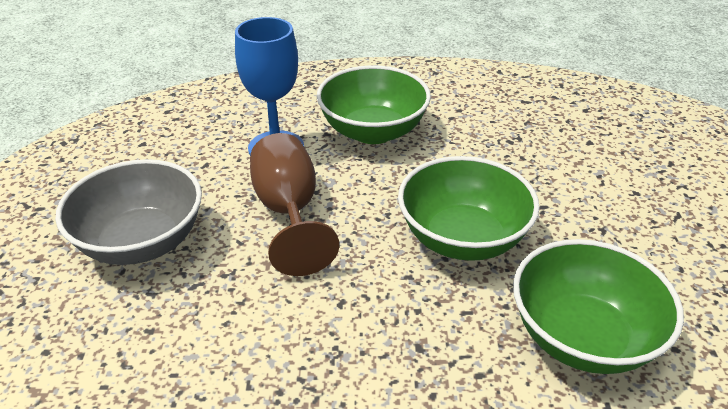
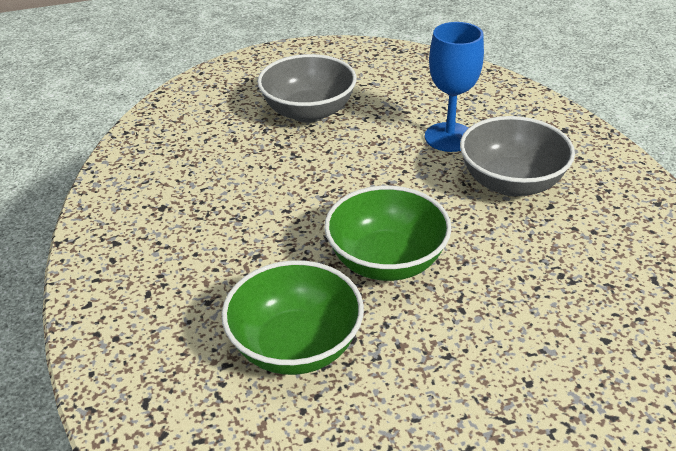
camera: 75 degrees right, 0 degrees up
(289, 212) = (371, 164): brown goblet -> none
(373, 131) = (511, 183): green bowl -> grey bowl

